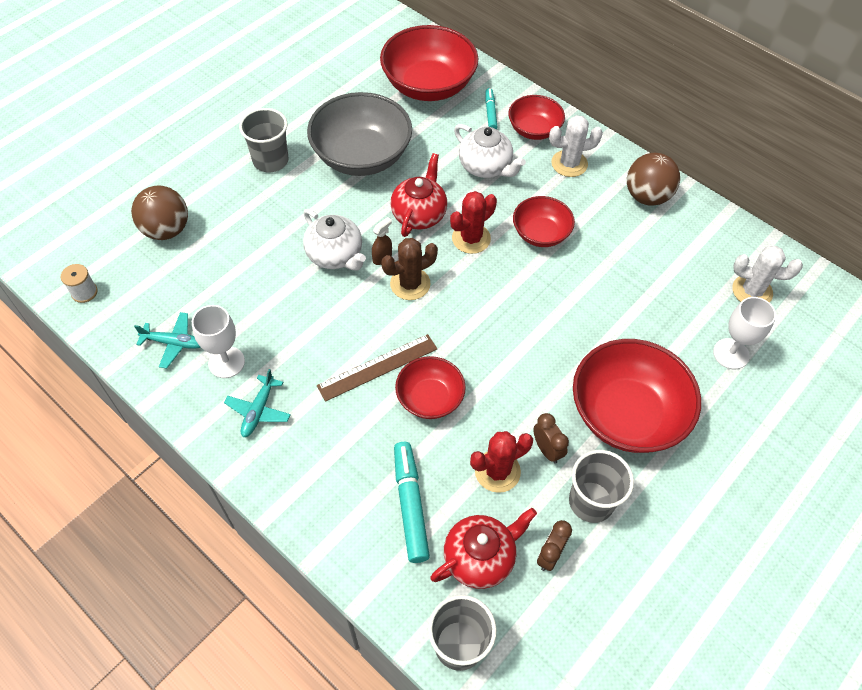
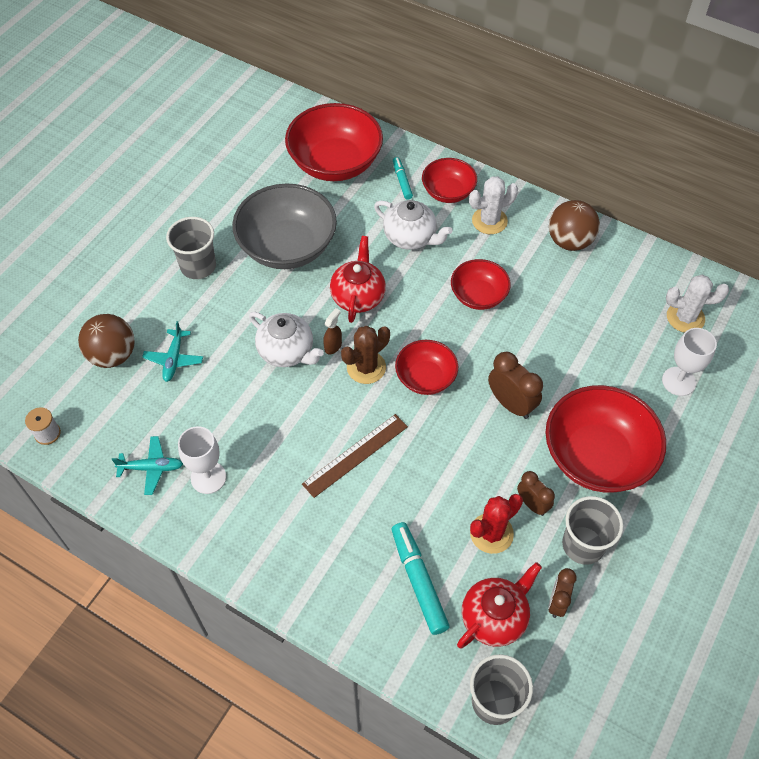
camera: 10 degrees left, 0 degrees up
(258, 411) = (252, 519): turquoise plane -> turquoise plane (174, 359)
(430, 398) = (412, 476): red bowl -> red bowl (425, 378)
(471, 238) = (413, 312): red cactus -> none
(548, 345) = (511, 404): none -> brown clock

